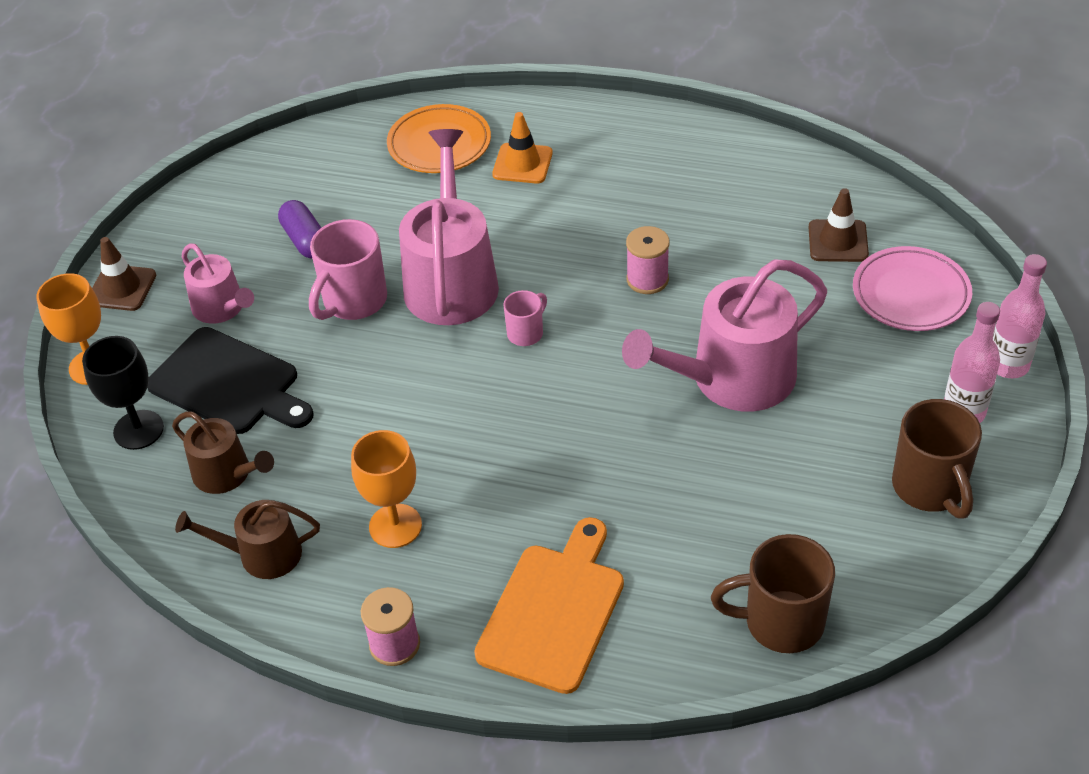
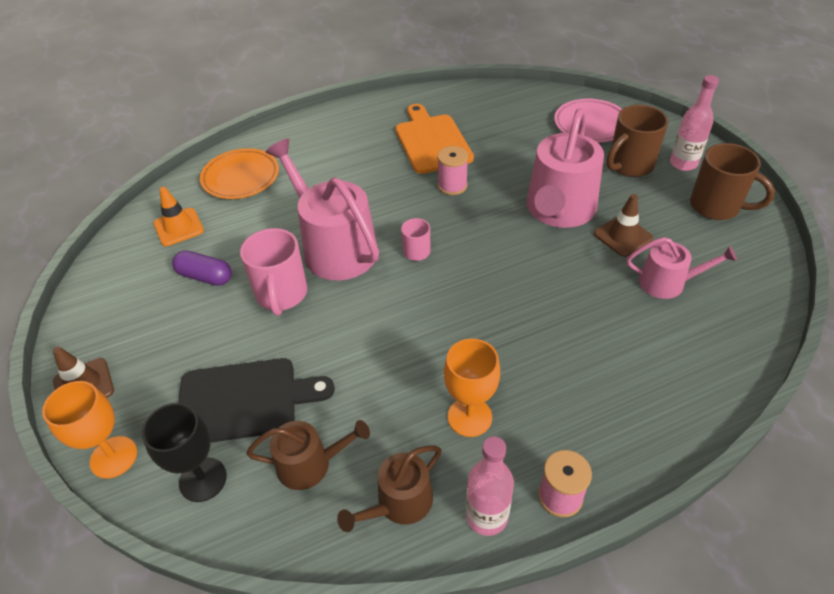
camera: 40 degrees left, 0 degrees up
(222, 308) = (185, 353): pink watering can -> pink watering can (667, 282)
(522, 164) = (307, 163): orange traffic cone -> orange traffic cone (178, 227)
(554, 611) = (626, 400): orange cutting board -> orange cutting board (432, 141)
(780, 622) = (742, 319): brown mug -> brown mug (629, 166)
(838, 241) = (526, 118): brown traffic cone -> brown traffic cone (623, 236)
(1008, 365) = (673, 133): pink bottle -> pink bottle (487, 516)

